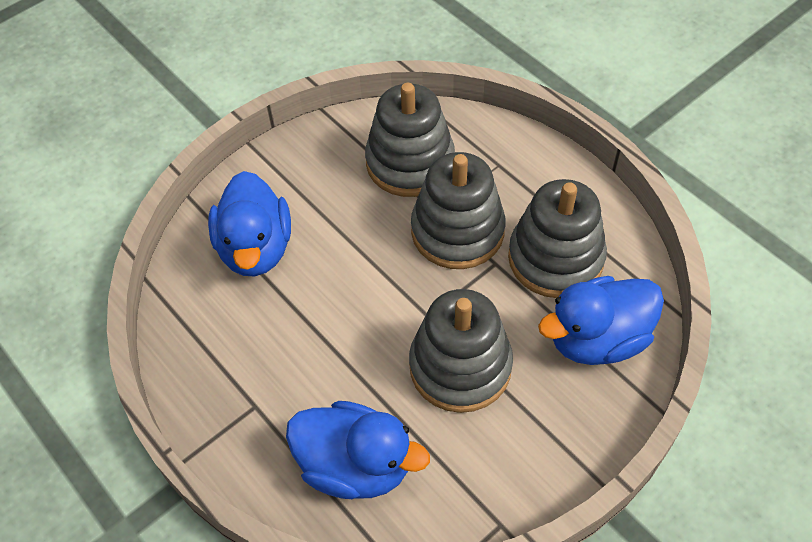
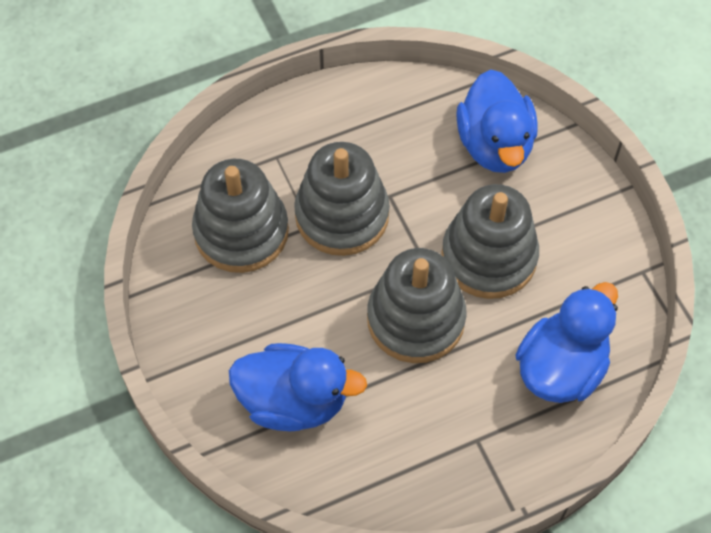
camera: 75 degrees left, 5 degrees up
(555, 258) = (402, 147): grey stacking toy -> grey stacking toy (416, 319)

